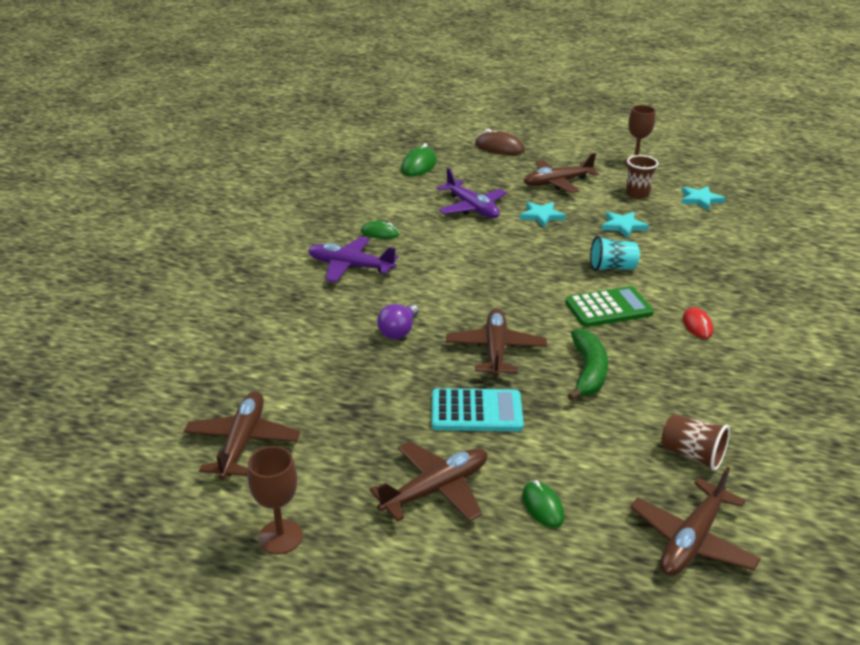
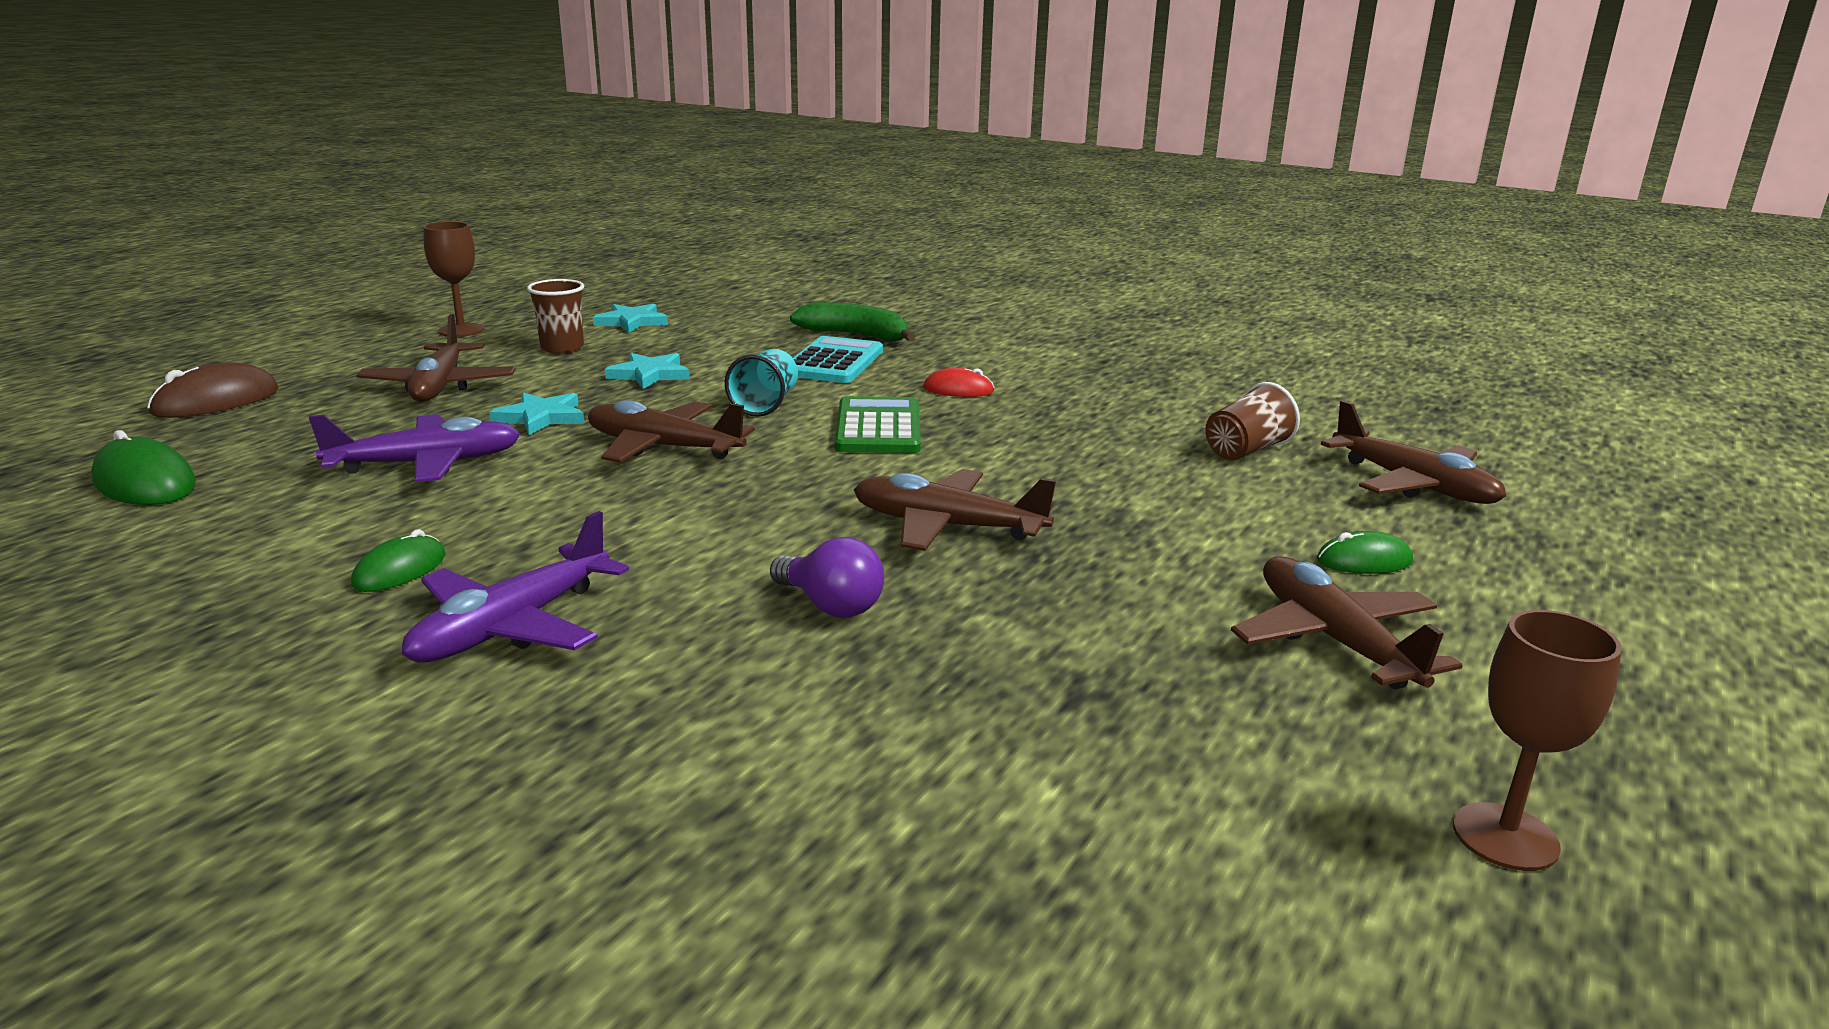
camera: 75 degrees left, 10 degrees down
(243, 442) = (1181, 868): brown plane -> brown plane (663, 447)
(476, 411) = (1122, 571): turquoise calculator -> turquoise calculator (834, 362)
(588, 371) = (1041, 472): green banana -> green banana (855, 335)

